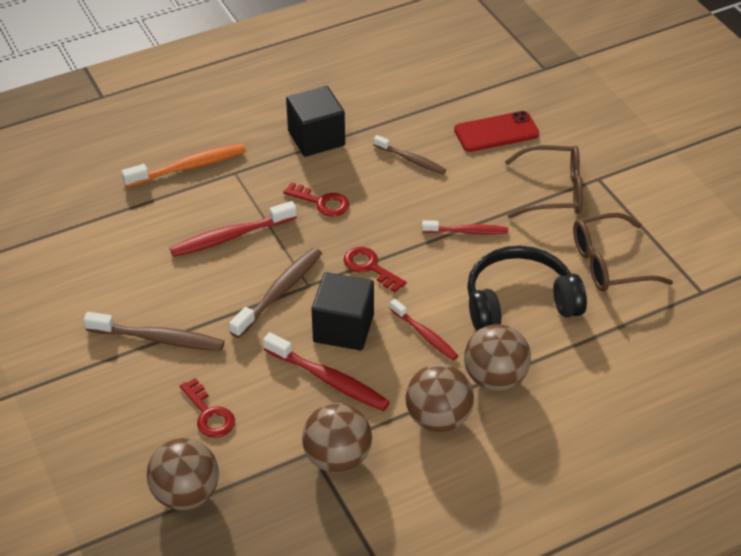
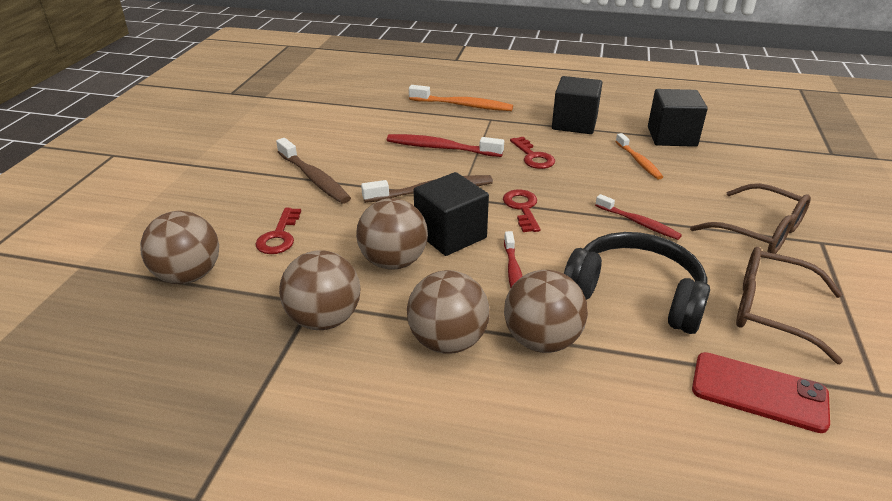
camera: 40 degrees right, 10 degrees down
(329, 380) = (393, 262): red toothbrush -> brown ball
(411, 112) = (671, 136): none -> black cube
(411, 160) = (639, 161): brown toothbrush -> orange toothbrush
(496, 132) = (739, 173): red phone -> red phone (759, 392)

